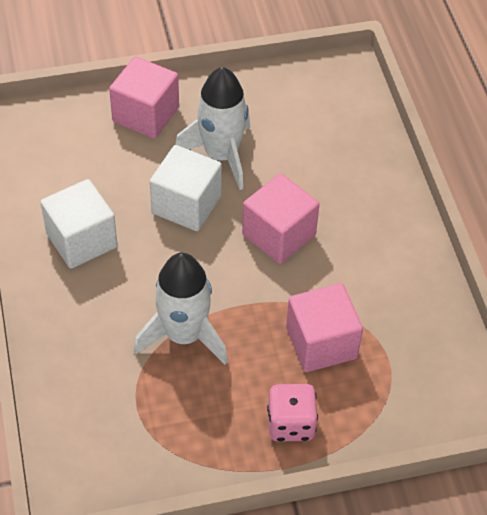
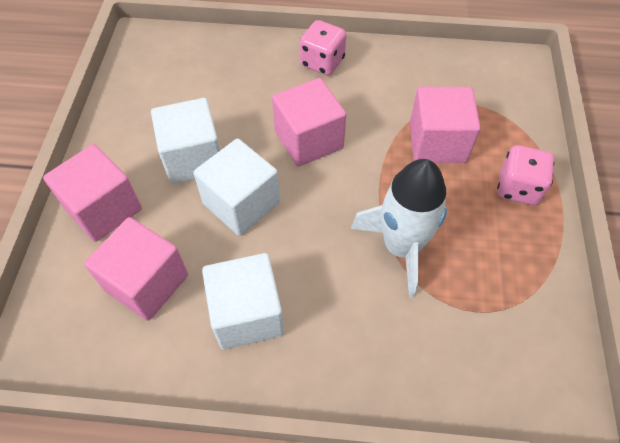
camera: 70 degrees left, 5 degrees up
(88, 166) = (146, 282): none -> pink cube
(221, 155) = (193, 158): white rocket -> white cube
(387, 220) = (322, 62): none -> pink dice

